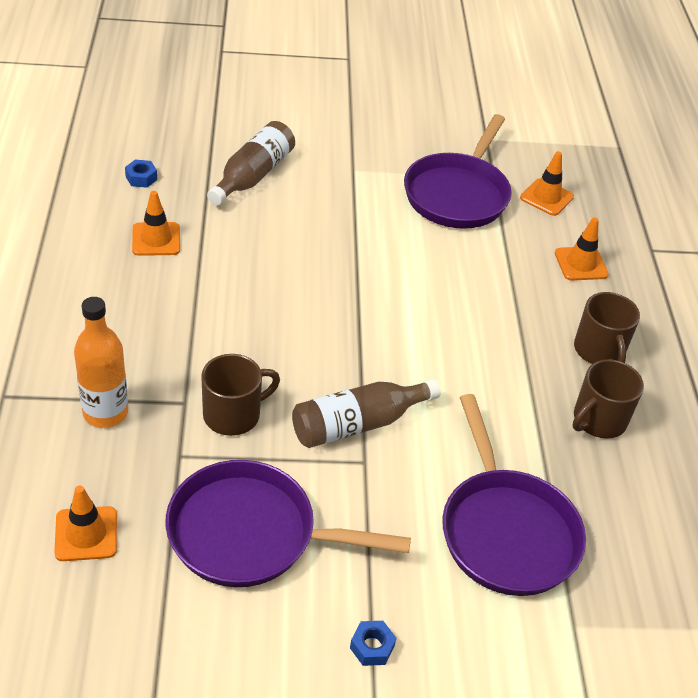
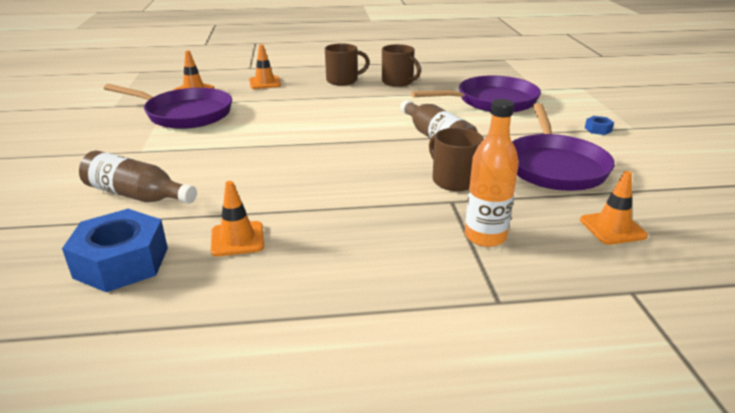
camera: 90 degrees left, 15 degrees down
(141, 178) = (121, 262): blue nut -> blue nut, size x2.36

